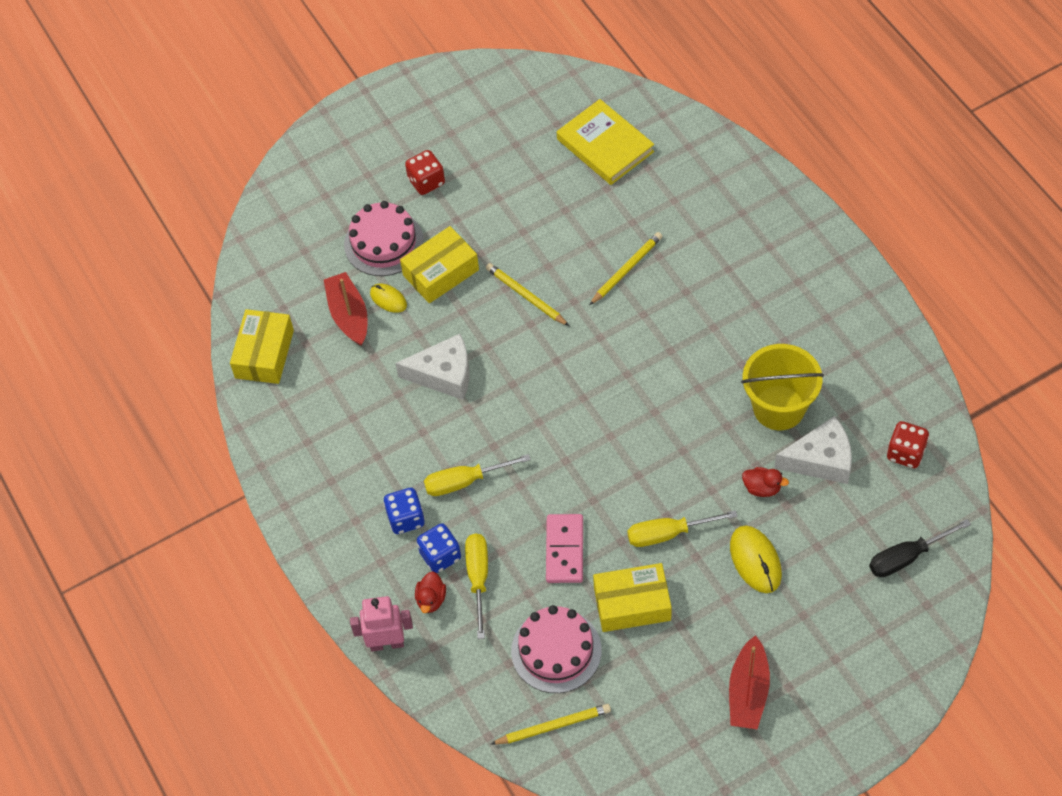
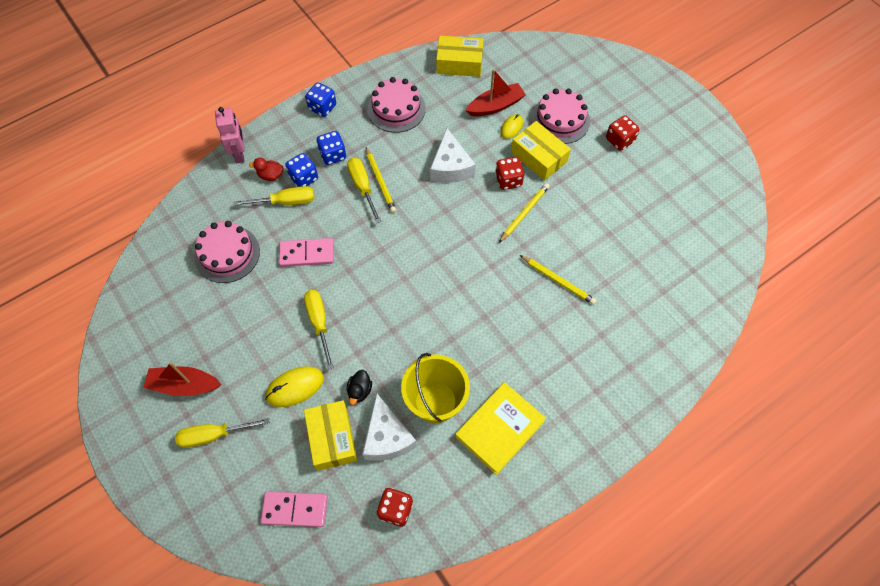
camera: 80 degrees right, 5 degrees up
(317, 533) = (322, 107): none -> blue dice
(335, 437) = (396, 109): none -> pink cake
(474, 309) = (508, 180): none -> red dice
(553, 726) = (170, 256): yellow pencil -> yellow pencil (380, 181)
(605, 145) = (679, 258): yellow book -> yellow book (499, 429)
(632, 604) = (261, 301): yellow box -> yellow box (332, 438)
(762, 488) = (359, 390): red duck -> black duck
(816, 652) = (213, 435): none -> yellow screwdriver
(906, 557) = (295, 509): black screwdriver -> pink domino

